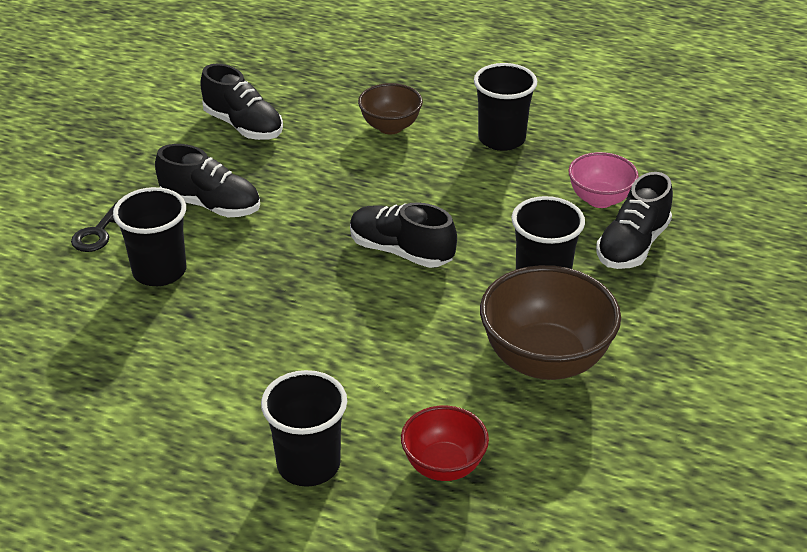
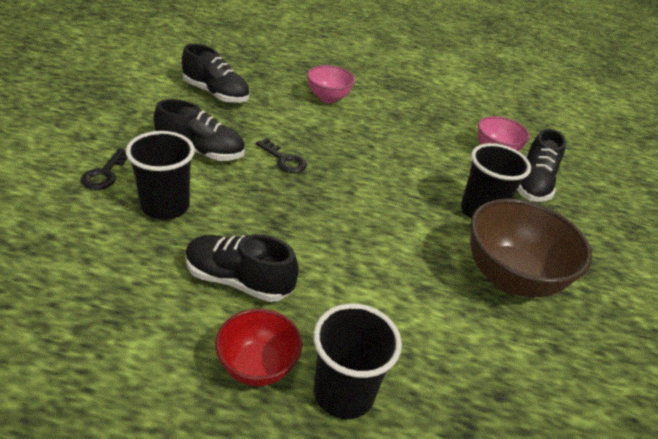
camera: 15 degrees left, 0 degrees up
(309, 214) = (284, 160): none -> black key
(390, 127) = (328, 98): brown bowl -> pink bowl
(401, 251) = (365, 189): black shoe -> black shoe (238, 280)
(443, 466) = (467, 385): red bowl -> red bowl (257, 366)
(501, 139) = (410, 108): black cup -> none

